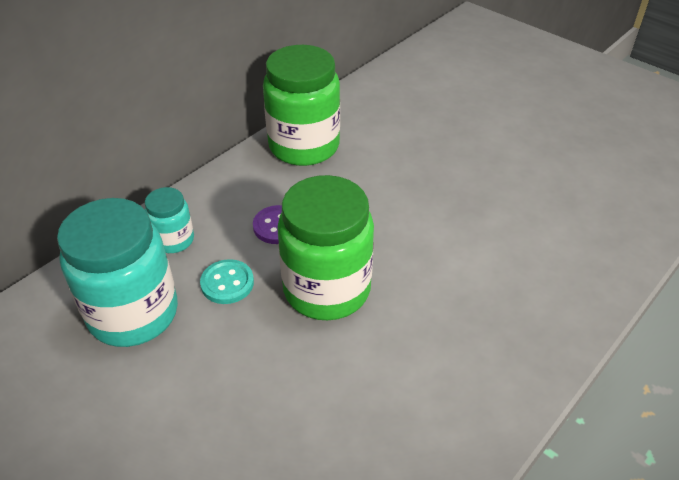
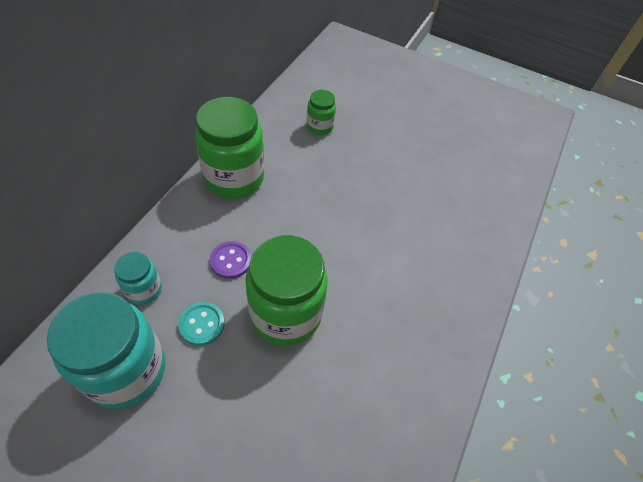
camera: 20 degrees left, 10 degrees up
(420, 106) = (319, 127): none -> green jar

